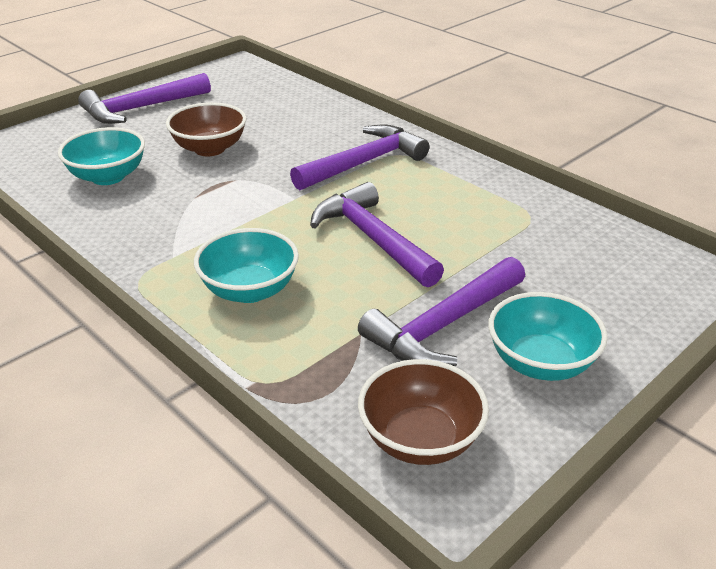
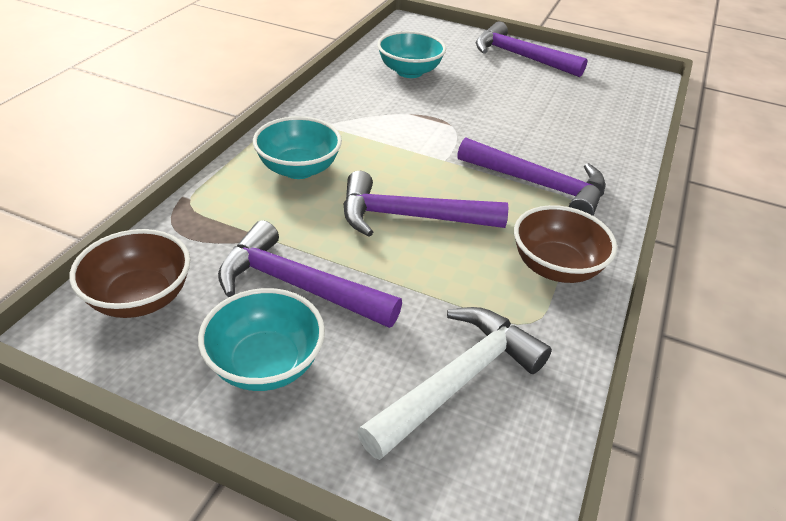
camera: 65 degrees right, 5 degrees up
(209, 149) = (488, 101): brown bowl -> brown bowl (555, 267)
(373, 239) = (410, 217): purple hammer -> purple hammer turned 120 degrees counterclockwise
(583, 266) = (457, 381): none -> white hammer

